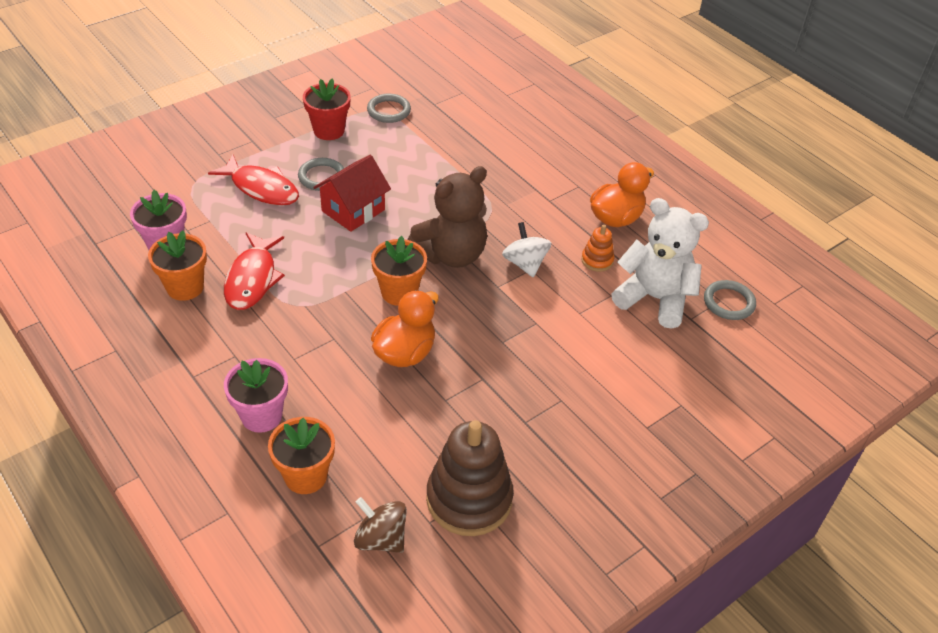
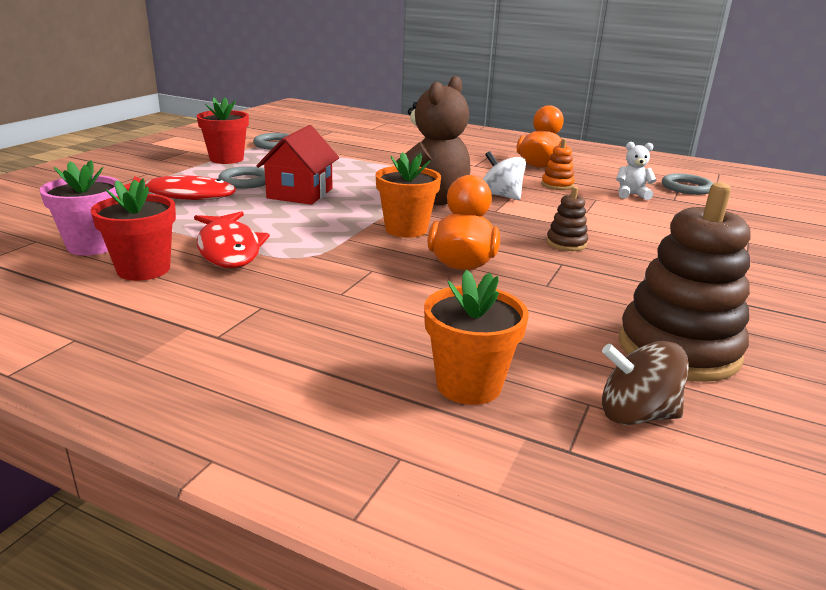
camera: 25 degrees left, 20 degrees down
(185, 287) = (143, 269): orange flower pot -> red flower pot
(261, 416) = (349, 347): pink flower pot -> none
(513, 354) = (566, 243): none -> brown stacking toy
(654, 298) = (631, 195): white teddy bear -> white teddy bear, size x0.46

